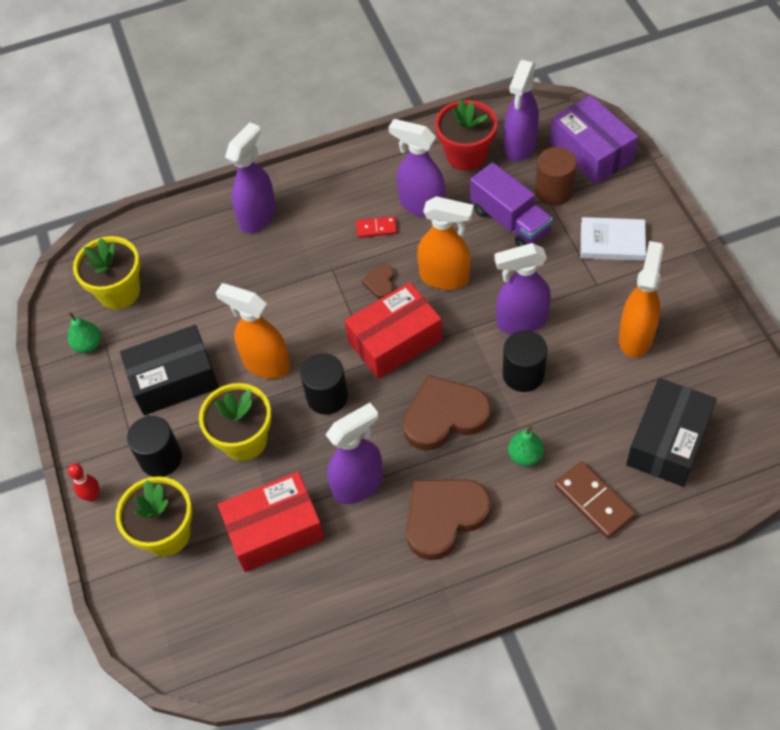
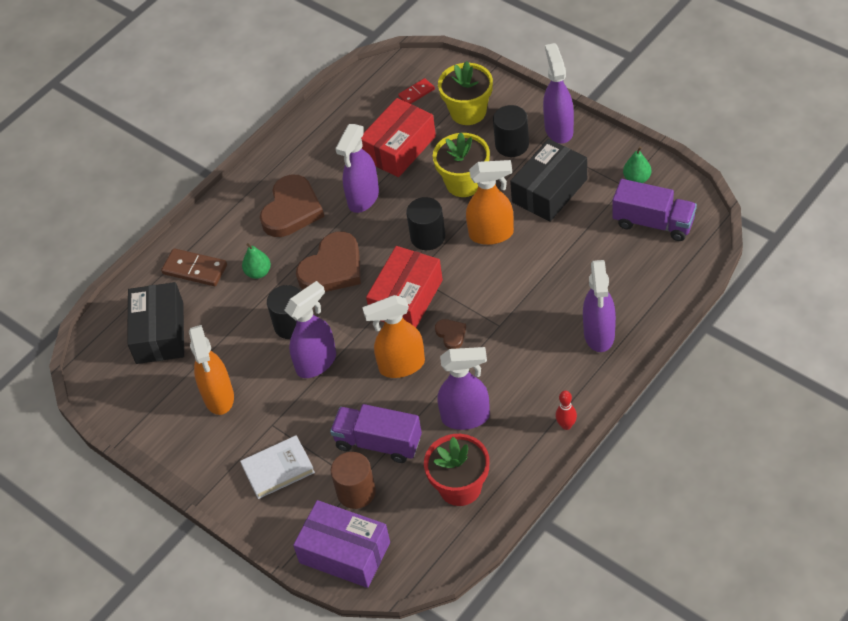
camera: 150 degrees right, 5 degrees down
(92, 496) = (536, 104): red bowling pin -> red bowling pin (566, 425)
(119, 291) = (653, 223): yellow flower pot -> purple truck
(376, 228) = (489, 377): red domino -> red domino (416, 93)
(520, 147) = (415, 522): purple spray bottle -> purple spray bottle (558, 129)

